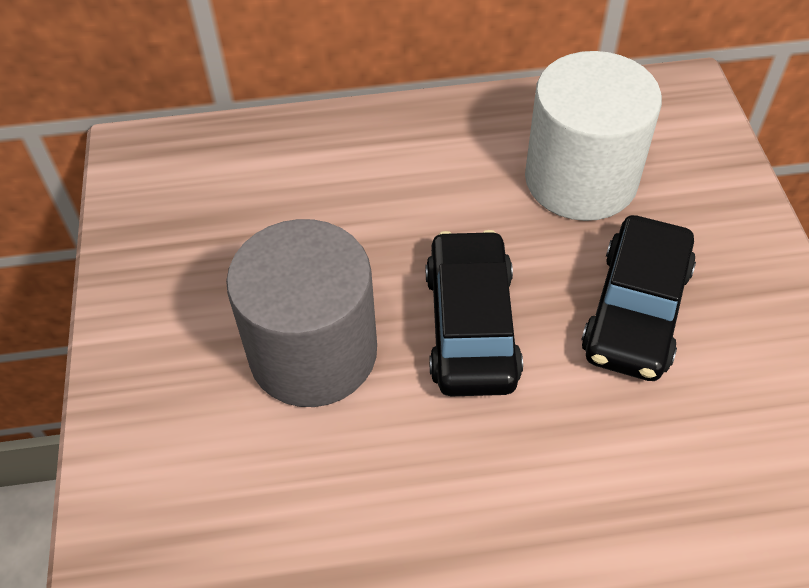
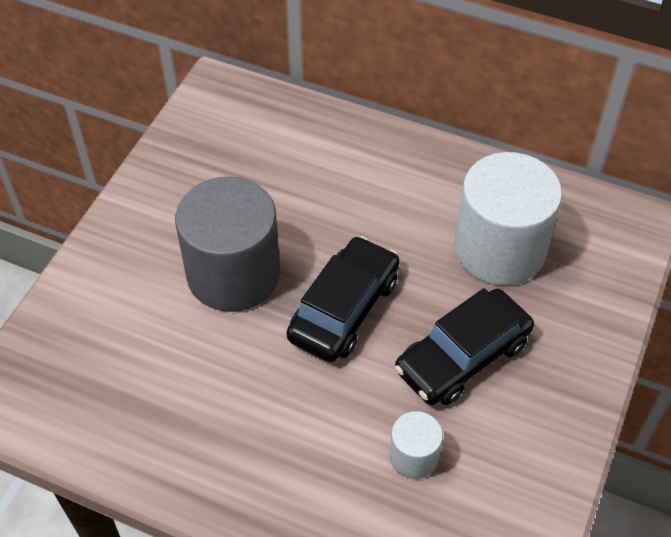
camera: 30 degrees right, 0 degrees up
(676, 450) = (414, 456): none -> white cylinder

